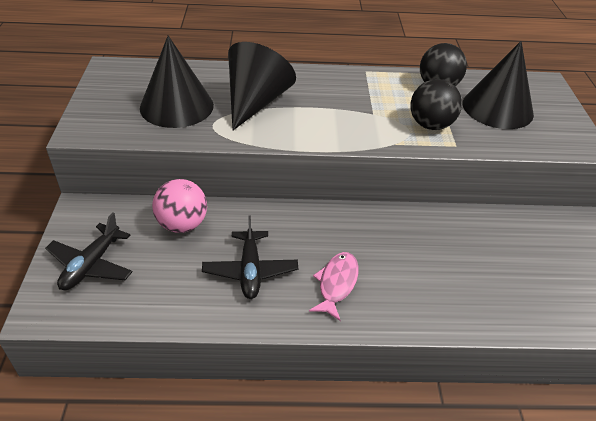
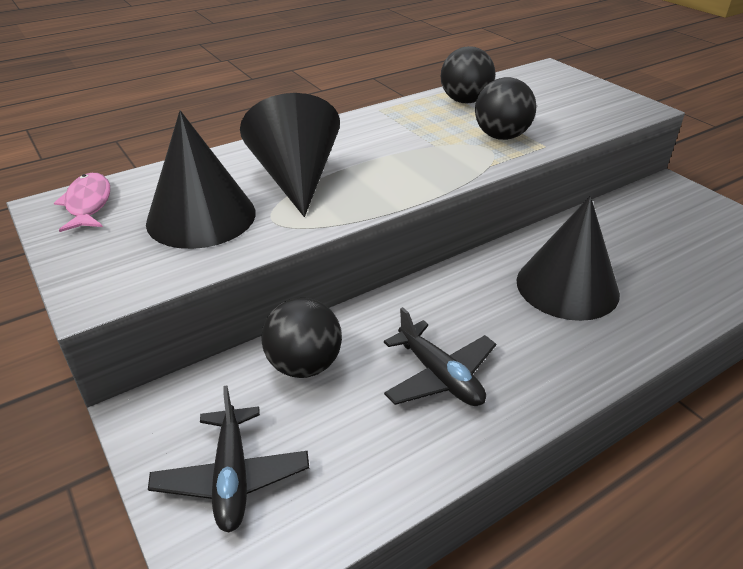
camera: 30 degrees left, 5 degrees down
(182, 224) = (304, 365): pink ball -> black ball
(336, 284) = (541, 342): pink fish -> pink fish (88, 204)
(497, 108) = (539, 102): black cone -> black cone (567, 286)

